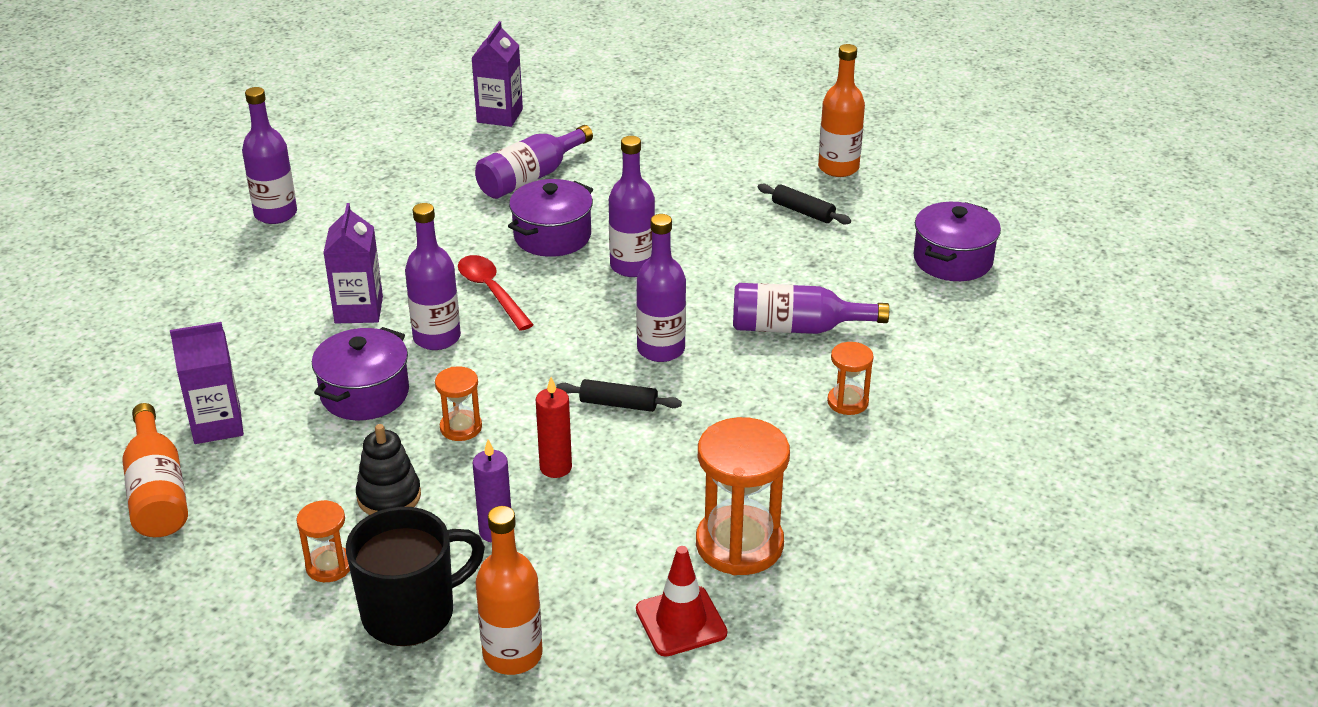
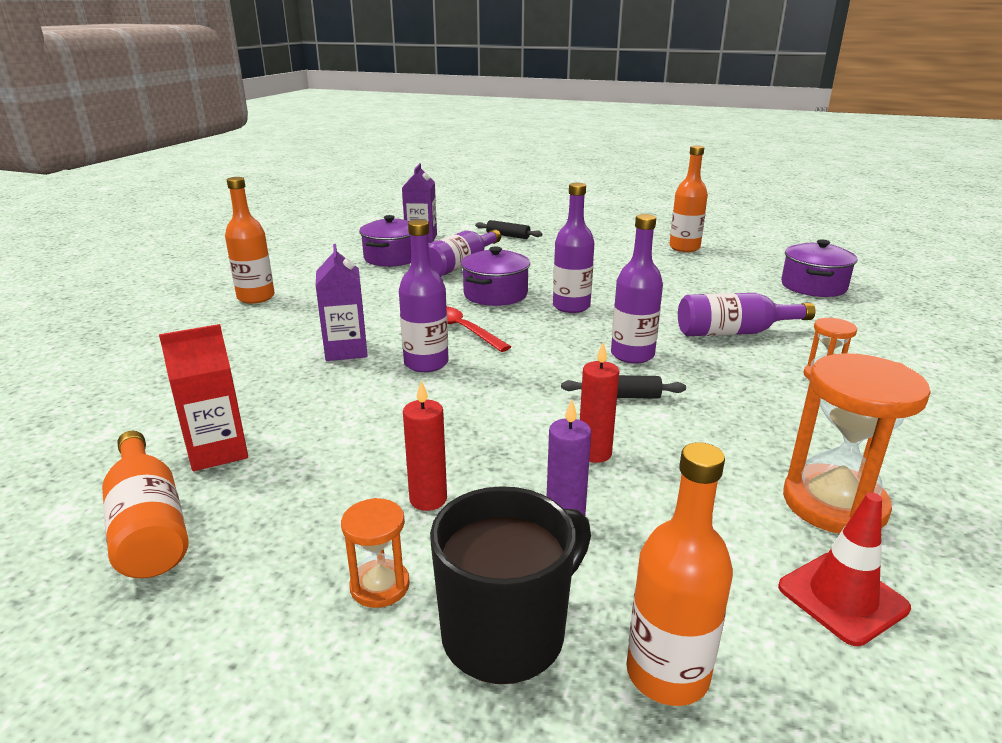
camera: 10 degrees left, 10 degrees down
(217, 425) = (217, 451): purple carton -> red carton
(275, 214) = (256, 297): purple bottle -> orange bottle
(365, 394) = (371, 410): purple pot -> purple pot (392, 258)
(389, 496) = (428, 499): black stacking toy -> red candle
(461, 427) = (480, 429): orange hourglass -> none
(803, 212) = (679, 269): black rolling pin -> black rolling pin (508, 236)

